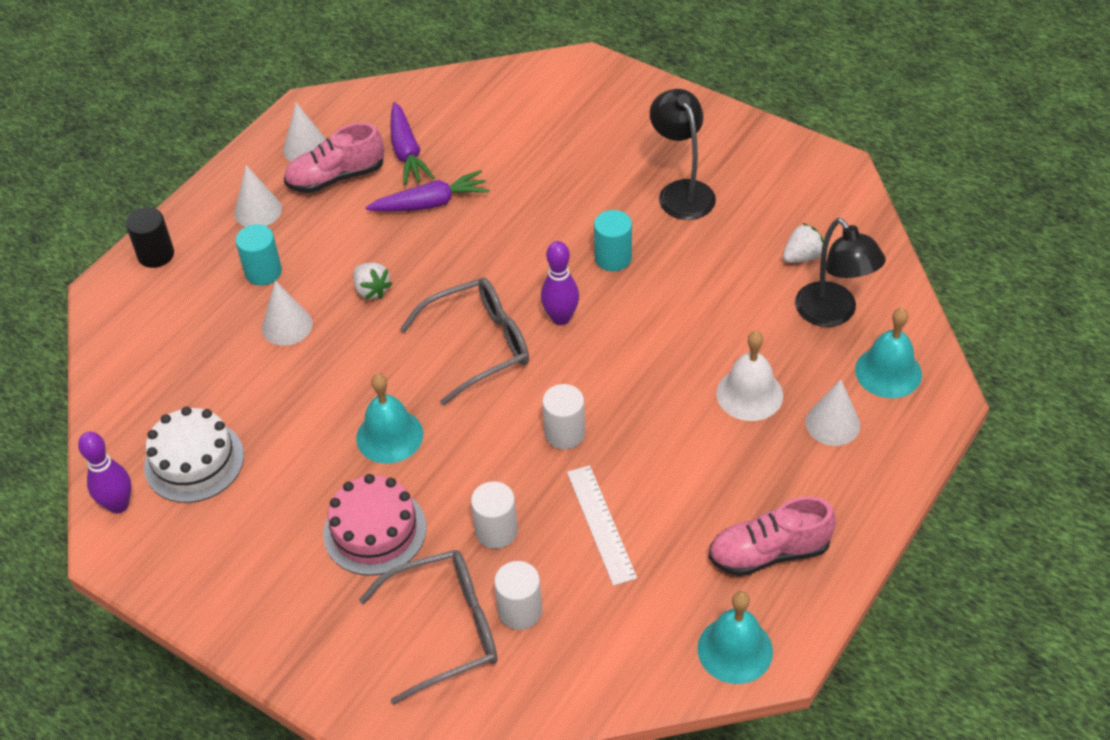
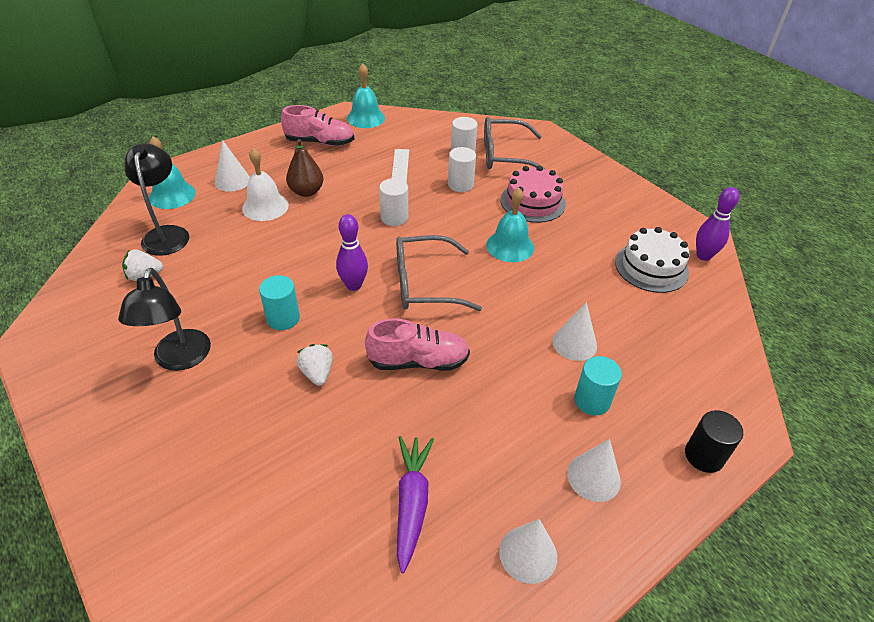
camera: 165 degrees left, 5 degrees down
(336, 177) = (500, 494): pink shoe -> pink shoe (418, 361)
(371, 290) = (495, 352): white strawberry -> white strawberry (317, 373)
(431, 203) = (411, 425): purple carrot -> none
(714, 439) = (306, 192): none -> brown pear

